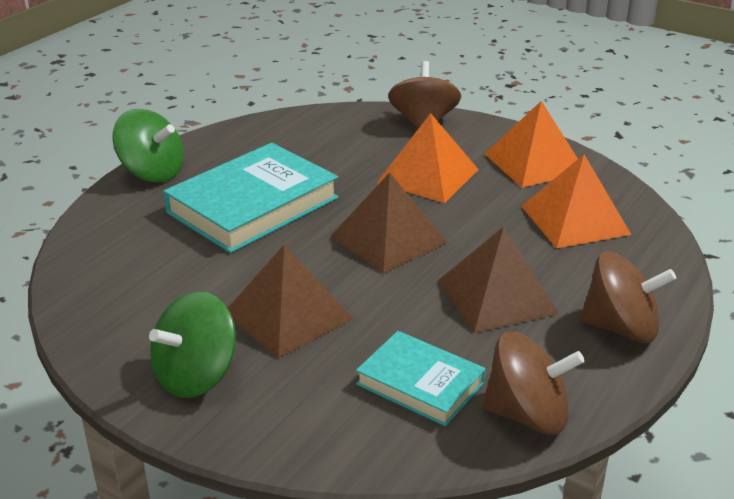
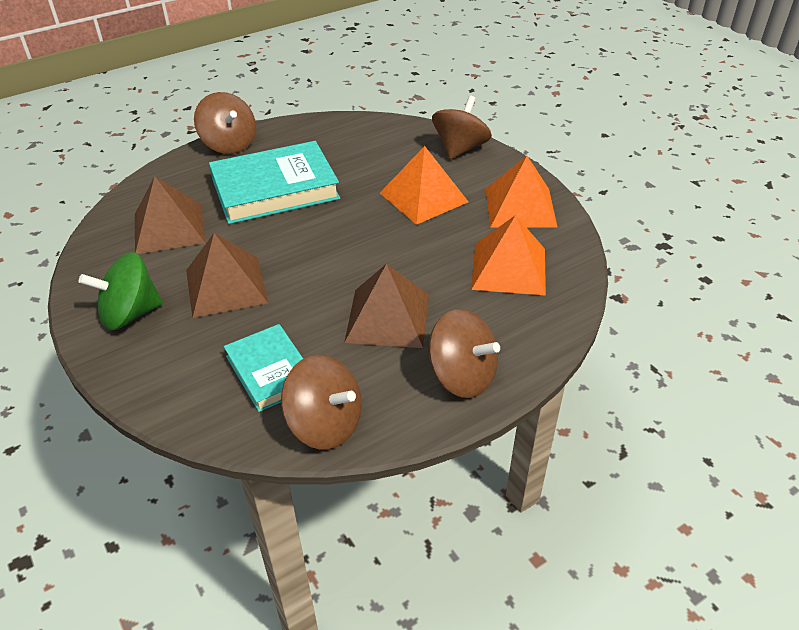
camera: 25 degrees right, 10 degrees up
(152, 172) = (229, 144): green spinning top -> brown spinning top
(388, 239) = (348, 244): brown pyramid -> brown pyramid (169, 228)

